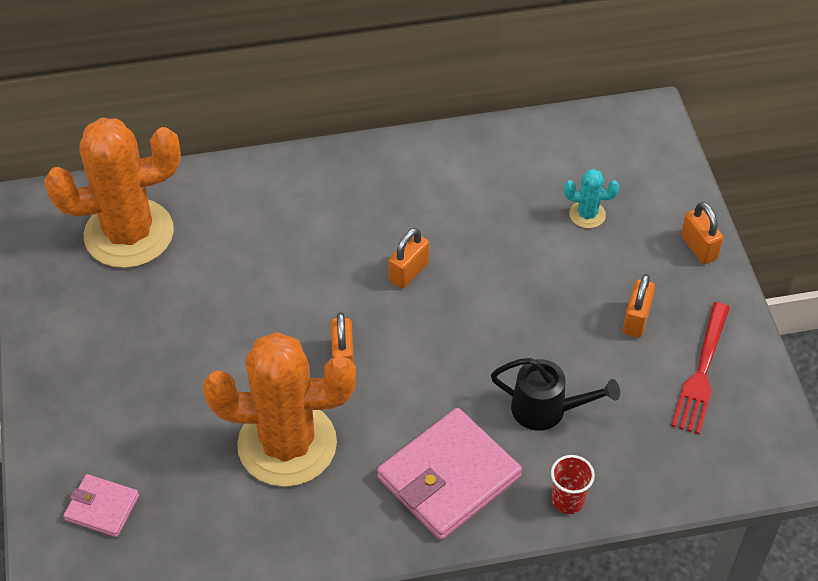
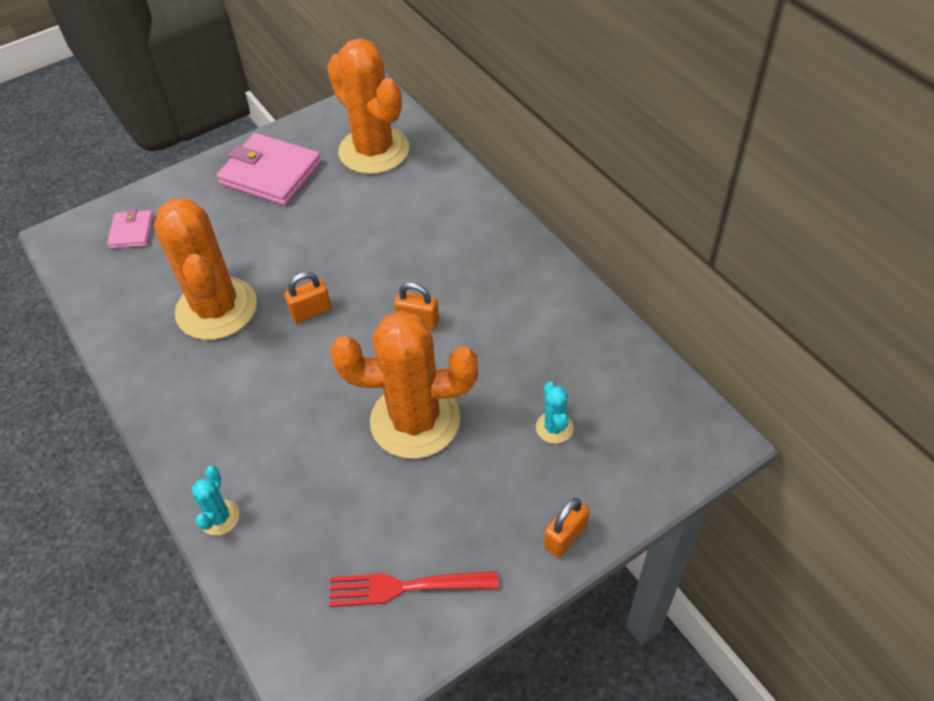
camera: 70 degrees right, 0 degrees up
(448, 477) = (217, 422): pink wallet -> pink wallet (271, 174)
(529, 312) = (415, 420): none -> orange cactus
(547, 410) = (312, 470): black watering can -> none
(568, 500) = (219, 517): red cup -> turquoise cactus
(636, 319) = (445, 509): orange padlock -> none

